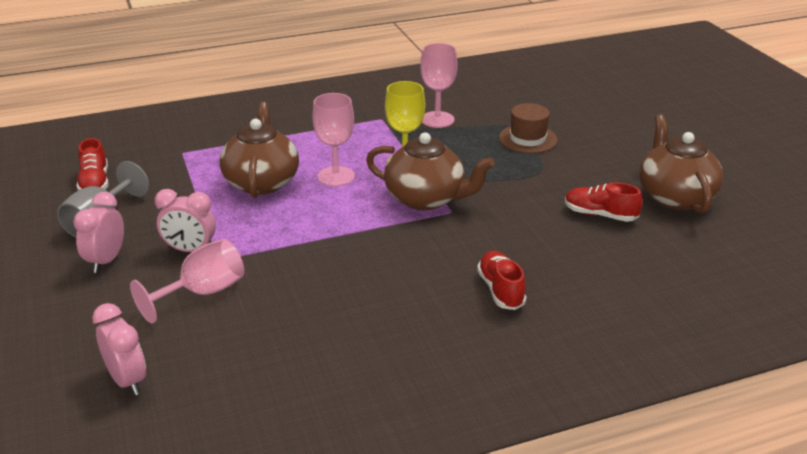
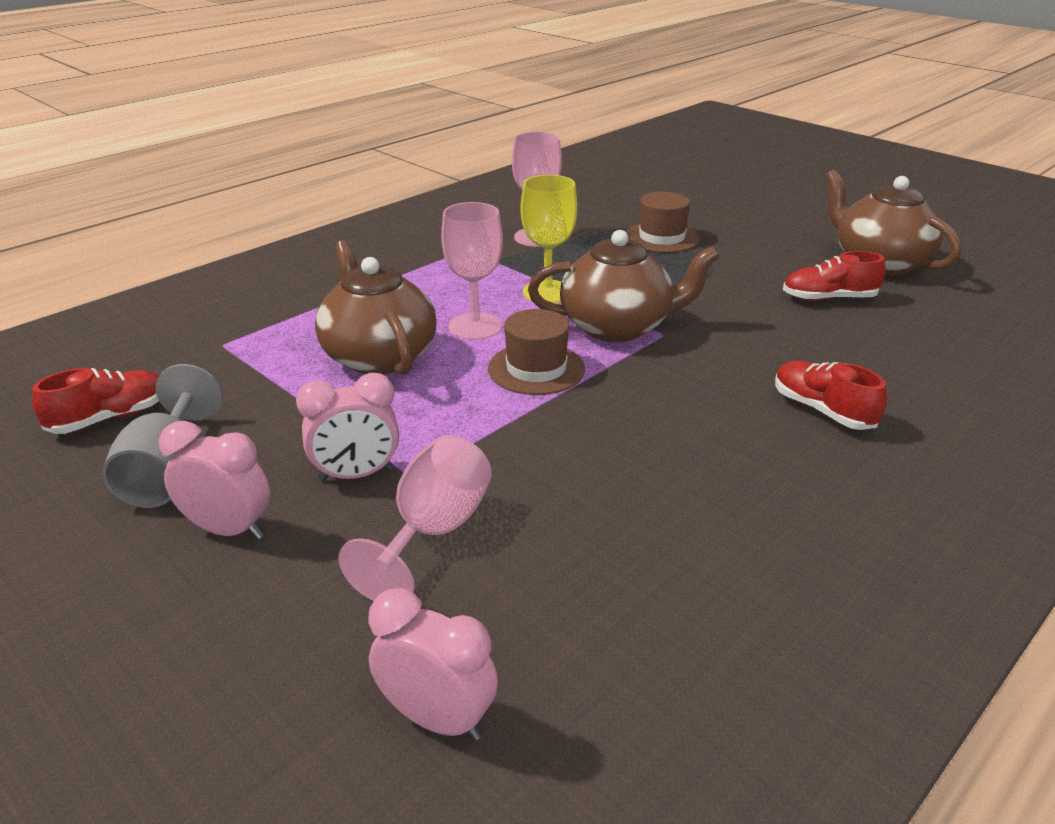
camera: 25 degrees left, 0 degrees up
(95, 183) = (110, 418): red shoe -> red shoe turned 90 degrees counterclockwise
(106, 261) = (228, 530): pink clock -> pink clock turned 120 degrees clockwise
(346, 214) = (536, 369): none -> brown hat

